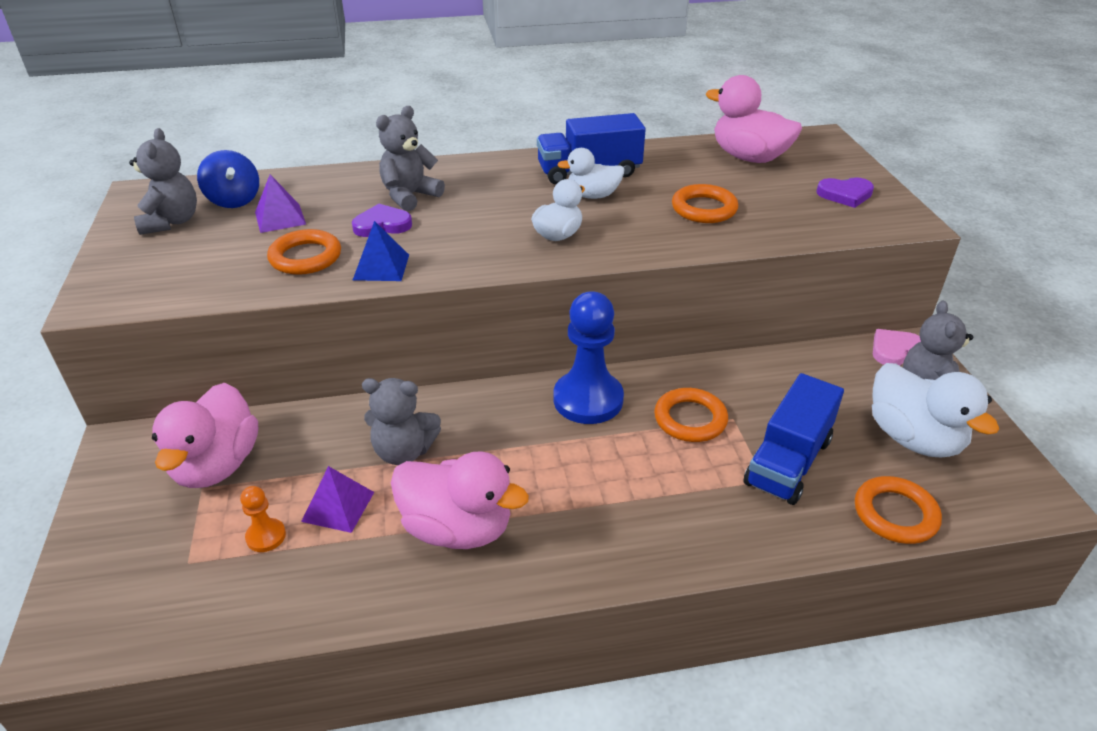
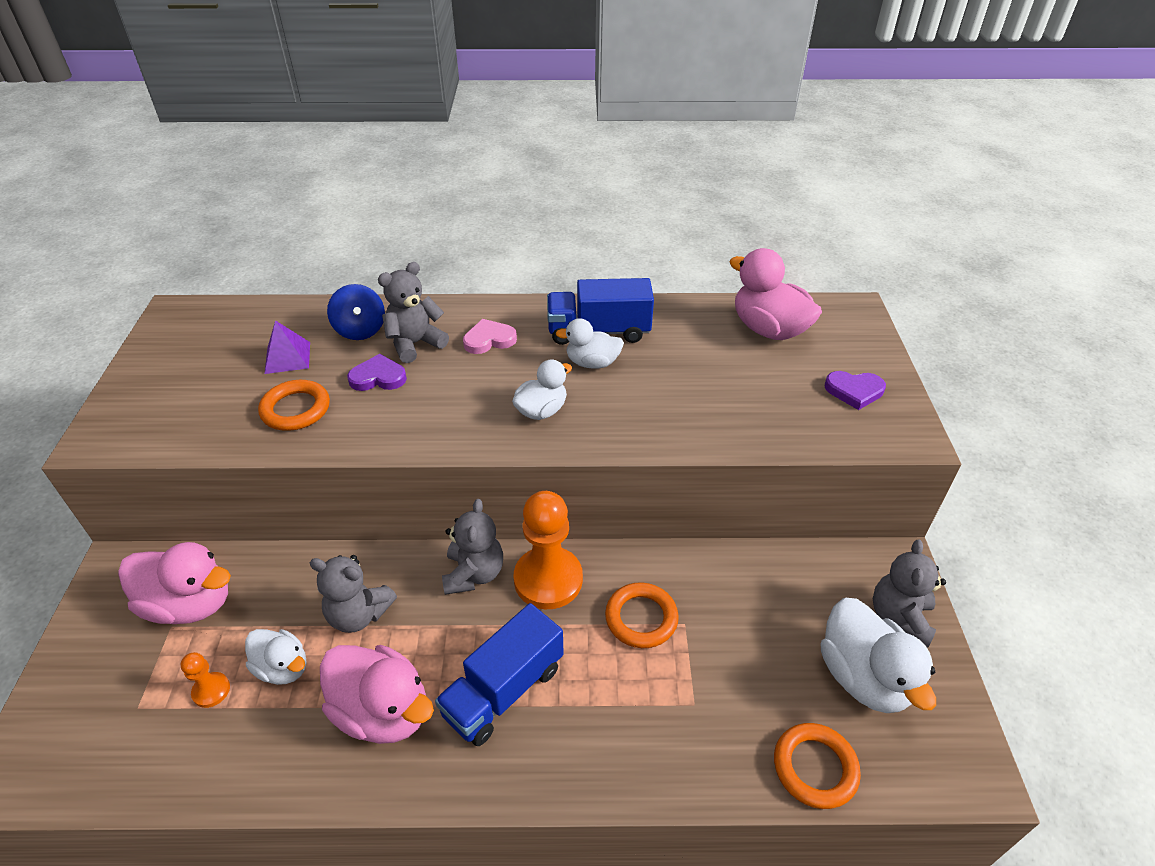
camera: 10 degrees right, 5 degrees up
(171, 222) = (190, 351): grey teddy bear -> grey teddy bear (474, 574)
(217, 465) = (190, 604): pink duck -> pink duck turned 90 degrees counterclockwise
(234, 200) = (253, 331): blue spinning top -> blue spinning top (360, 330)
(338, 506) = (283, 668): purple pyramid -> white duck
(381, 267) = (361, 430): blue pyramid -> none
(588, 399) = (548, 579): blue pawn -> orange pawn
(704, 209) = (699, 393): orange ring -> none
(788, 462) = (724, 685): blue truck -> blue truck (503, 690)
(894, 350) = (878, 563): pink heart -> pink heart (489, 340)

